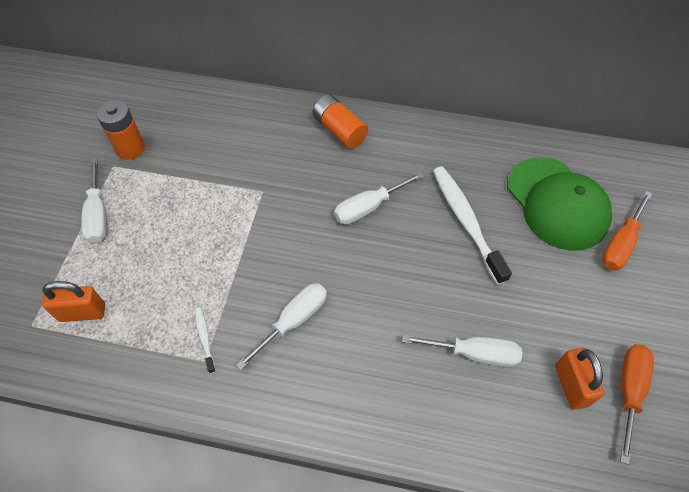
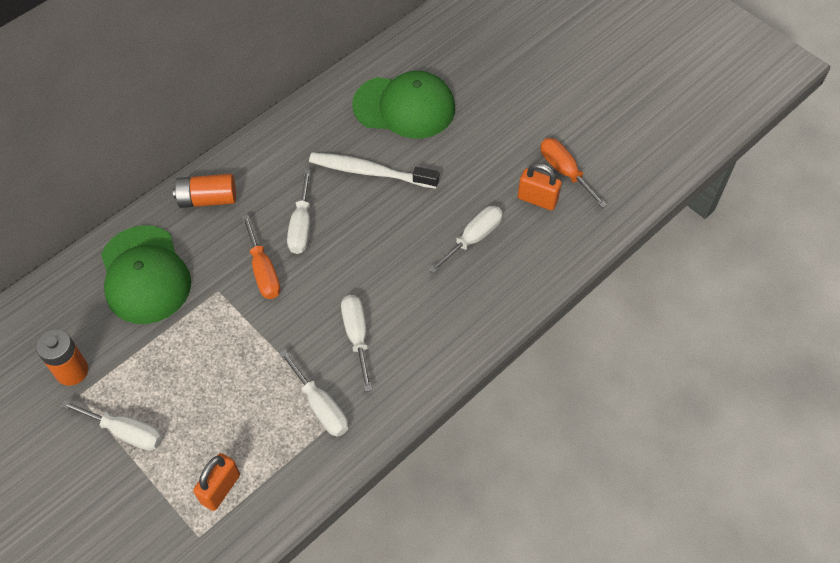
camera: 55 degrees left, 0 degrees up
(204, 338) = (320, 406): white toothbrush -> white screwdriver
(241, 137) = (145, 275): none -> green cap
(620, 243) = (466, 96): orange screwdriver -> orange screwdriver (263, 271)

